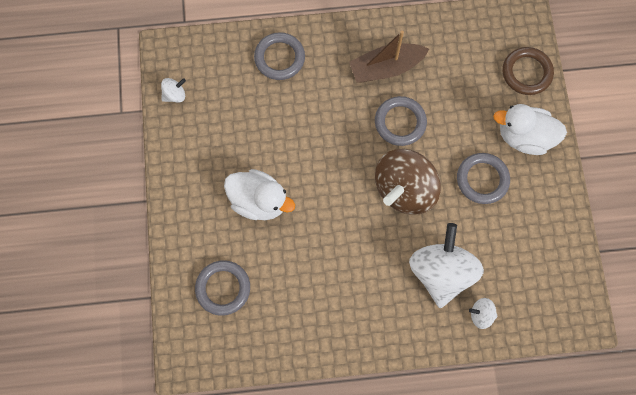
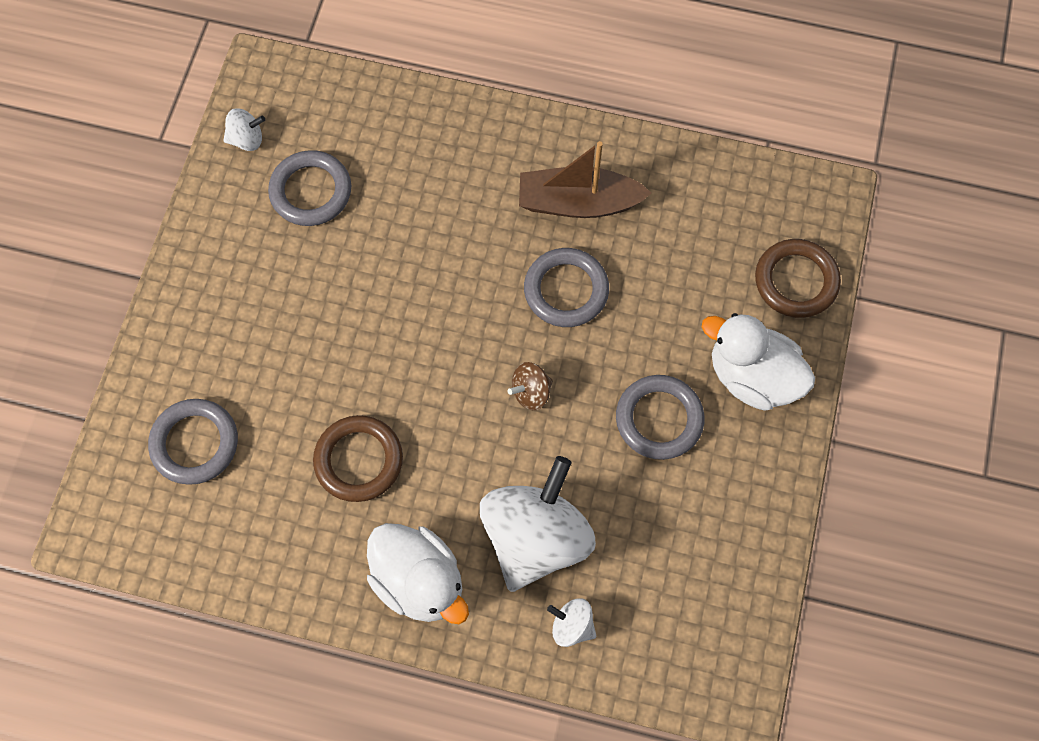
camera: 20 degrees right, 5 degrees down
(259, 201) = (303, 334): white duck -> white duck (419, 581)
(279, 58) = (423, 136): grey ring -> grey ring (311, 191)
(322, 264) = (358, 460): none -> brown ring
(404, 189) = (531, 392): brown spinning top -> brown spinning top, size x0.42

